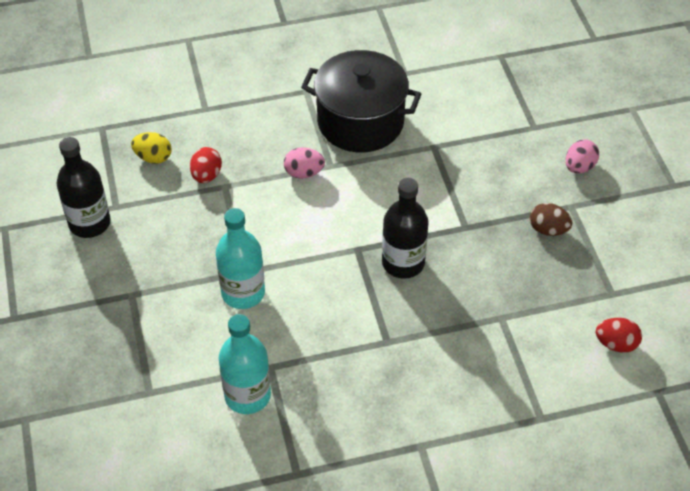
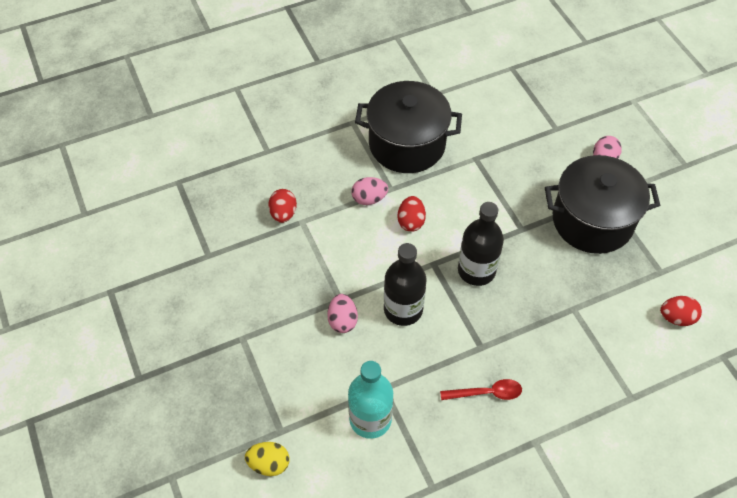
camera: 10 degrees left, 5 degrees up
(89, 223) = (188, 275): black bottle -> black bottle (403, 309)
(153, 157) = (231, 203): yellow egg -> yellow egg (269, 464)
(243, 293) = (342, 320): turquoise bottle -> pink egg
(344, 202) = (411, 221): none -> red egg
(381, 389) = (487, 393): none -> red spoon
(548, 229) = (592, 221): brown egg -> black pot

